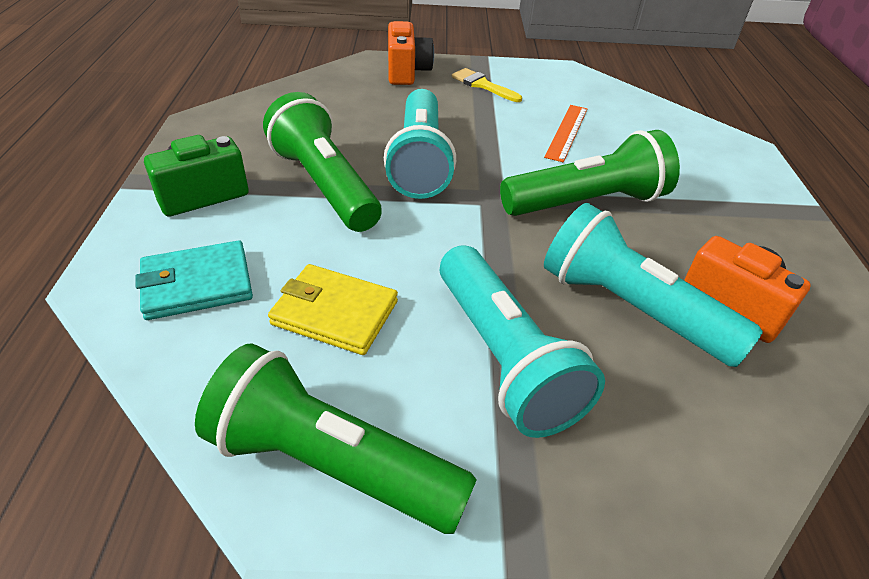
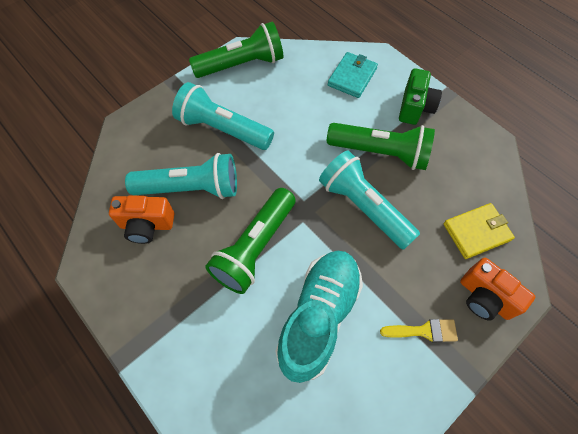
camera: 140 degrees right, 20 degrees up
(334, 313) = (295, 102): yellow wallet -> yellow wallet (476, 232)
(567, 132) = (319, 316): orange ruler -> turquoise shoe

